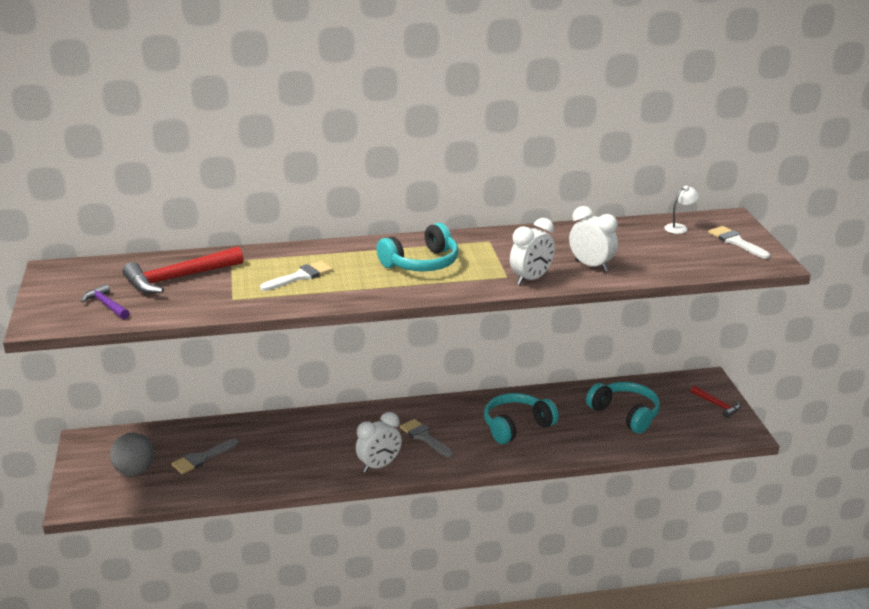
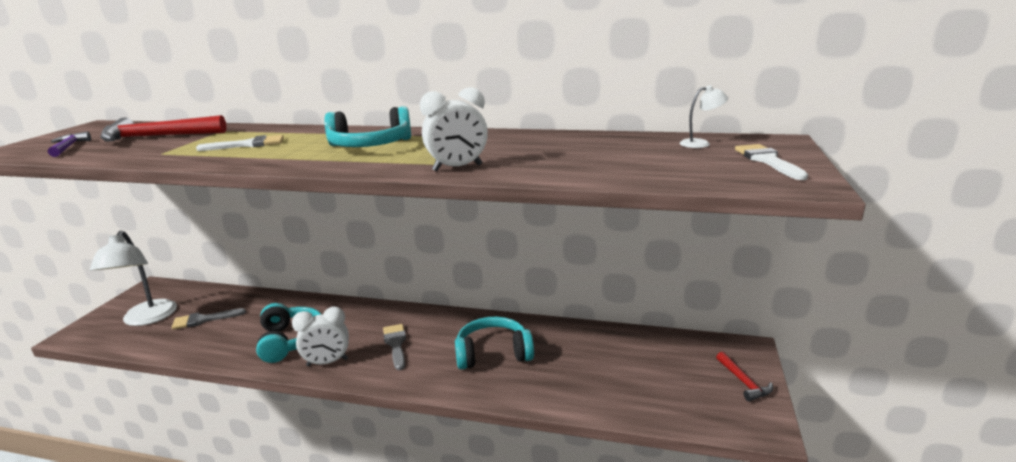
camera: 25 degrees right, 5 degrees down
(135, 471) = (146, 319): grey ball -> white lamp
(591, 266) = (545, 164): white clock -> none
(625, 414) = (621, 367): turquoise headphones -> turquoise headphones (290, 340)

